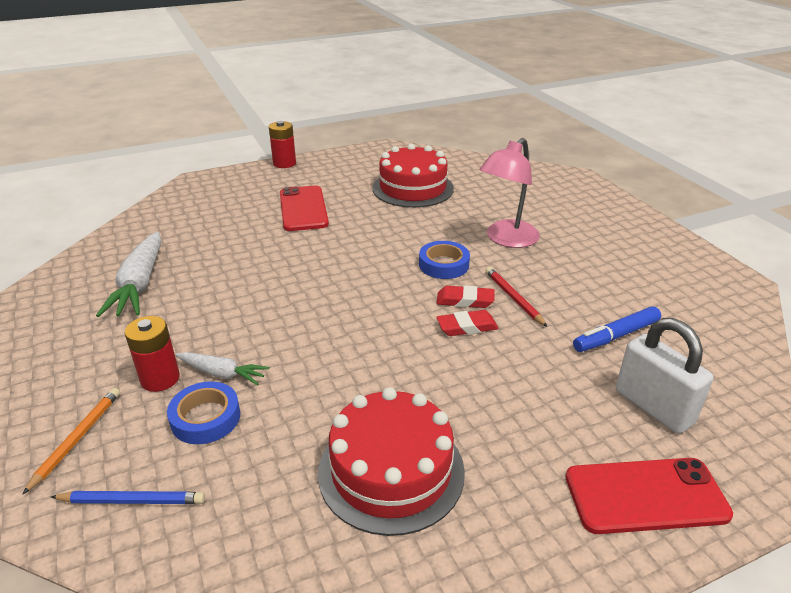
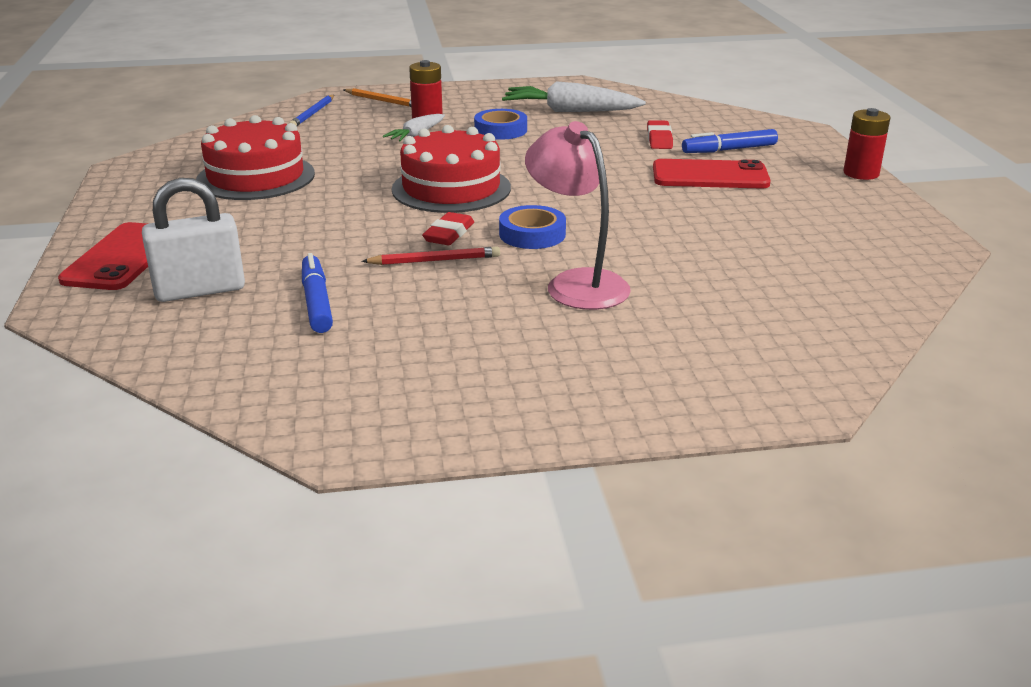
camera: 105 degrees right, 5 degrees down
(205, 418) = (369, 130): blue tape -> blue tape (500, 130)
(245, 204) = (729, 150): none -> blue marker
(413, 188) = (764, 244): red cake -> red cake (451, 188)
(467, 327) = (401, 227): red eraser -> red eraser (659, 139)

